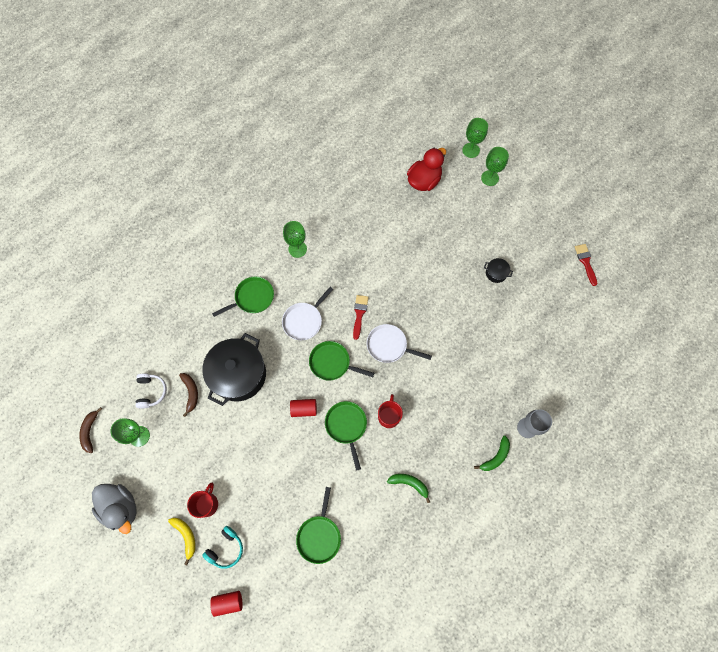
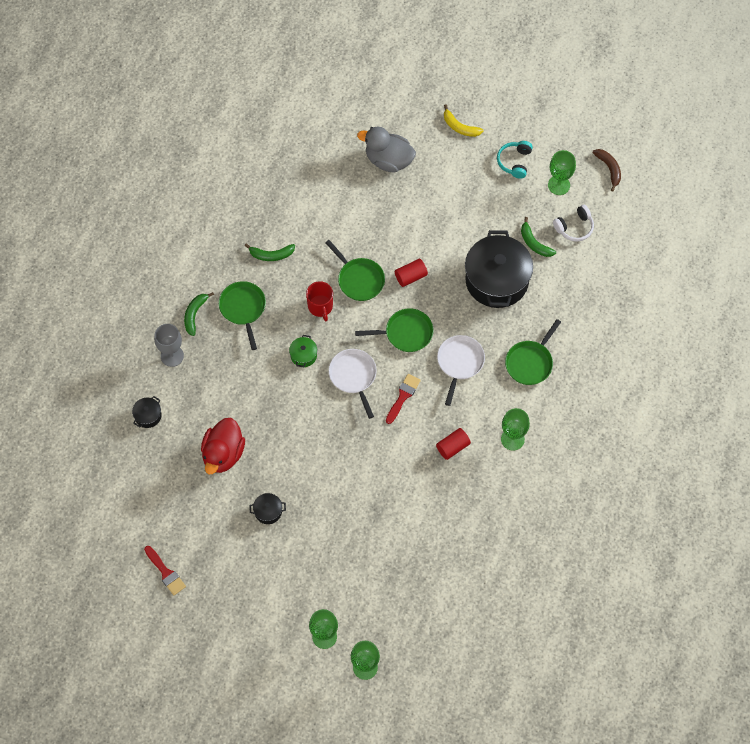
camera: 155 degrees right, 5 degrees down
(121, 507) = (534, 123): grey duck -> grey duck (388, 160)
(151, 391) = (574, 227): white headphones -> white headphones turned 90 degrees counterclockwise
(191, 393) = (534, 243): brown banana -> green banana
(207, 503) = (456, 159): red mug -> none
(226, 548) = (417, 133): turquoise headphones -> turquoise headphones (514, 162)
(228, 602) = (391, 97): red cylinder -> red cylinder (453, 447)
(319, 536) = (336, 177): green pan -> green pan (243, 308)
(359, 314) = (403, 396): red brush -> red brush turned 135 degrees counterclockwise
(389, 346) = (353, 376): white pan -> white pan turned 105 degrees counterclockwise
(420, 380) = (303, 355): none -> green pot
(424, 181) = (406, 595): red duck -> red duck (223, 454)
(563, 385) = (148, 416): none -> black pot

